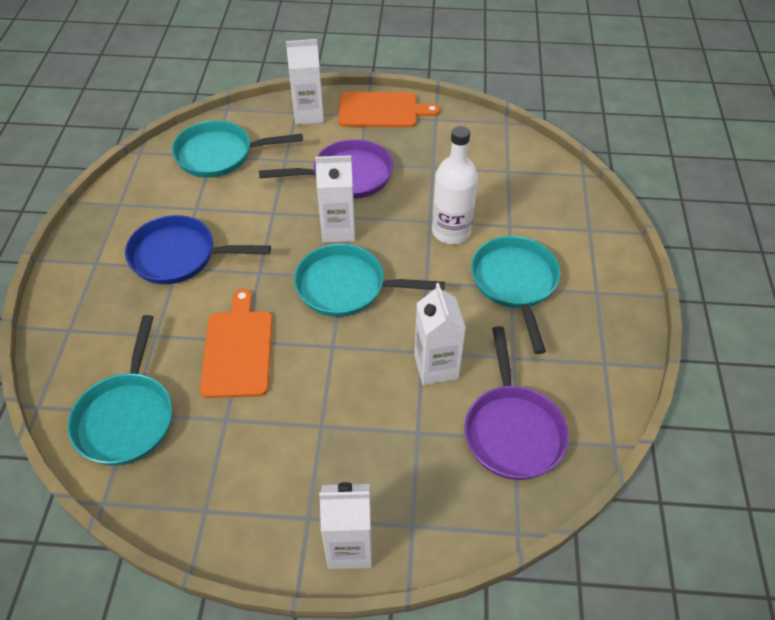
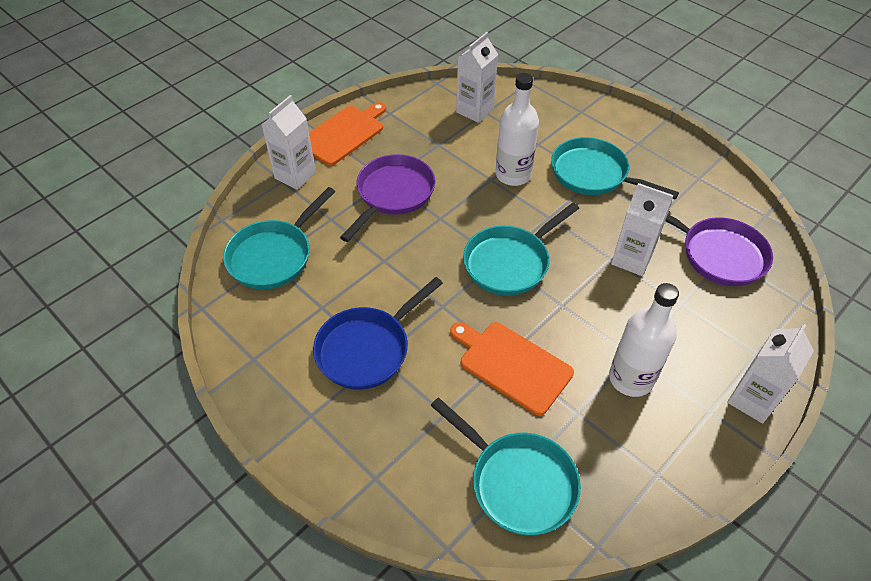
camera: 50 degrees left, 0 degrees up
(293, 438) = (631, 378): none -> white bottle
(338, 230) = (446, 233): white carton -> white carton (475, 110)

